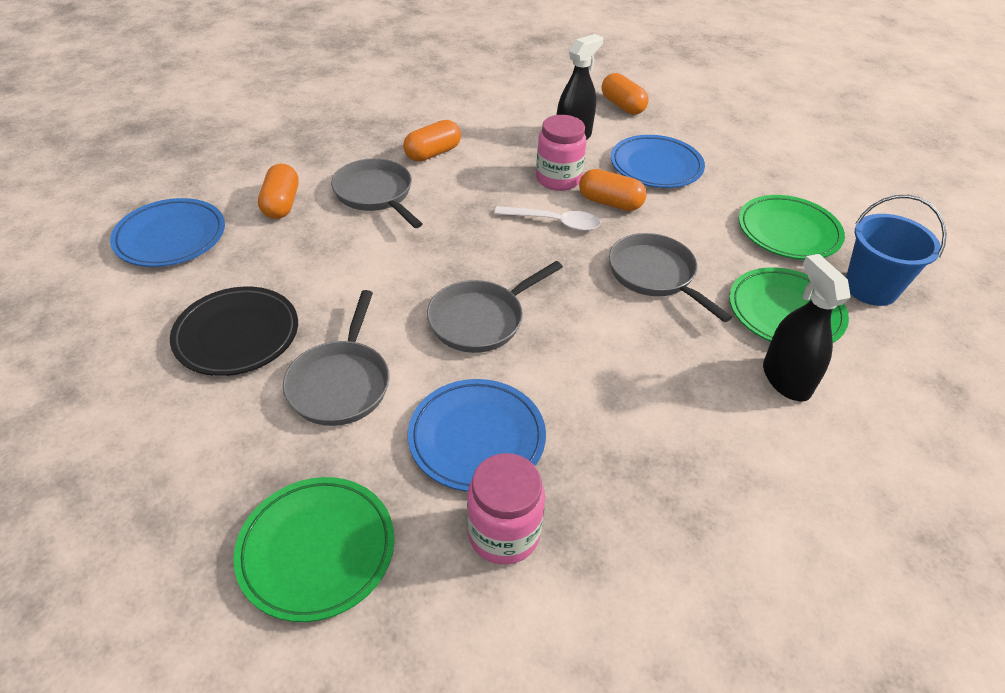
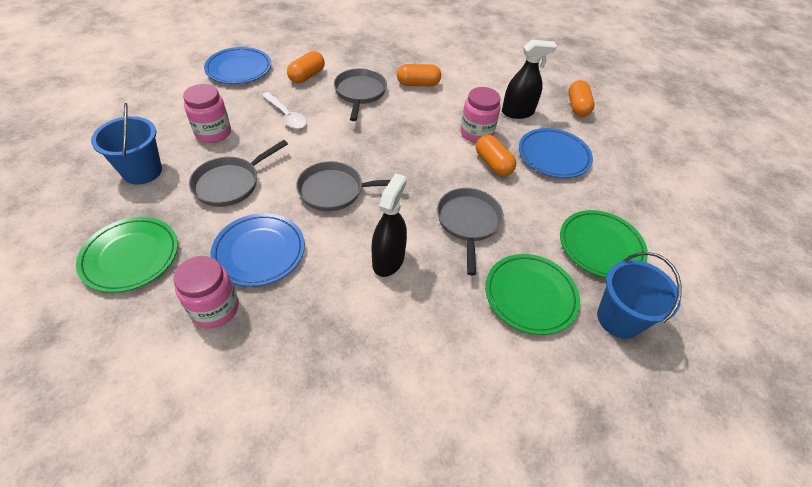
camera: 35 degrees right, 5 degrees up
(192, 438) = (142, 171): none -> blue bucket
(237, 335) = (213, 133): black plate -> pink jar
(554, 222) = (442, 158): white spoon -> white spoon (286, 116)
(786, 379) = (477, 336): black spray bottle -> black spray bottle (388, 260)

